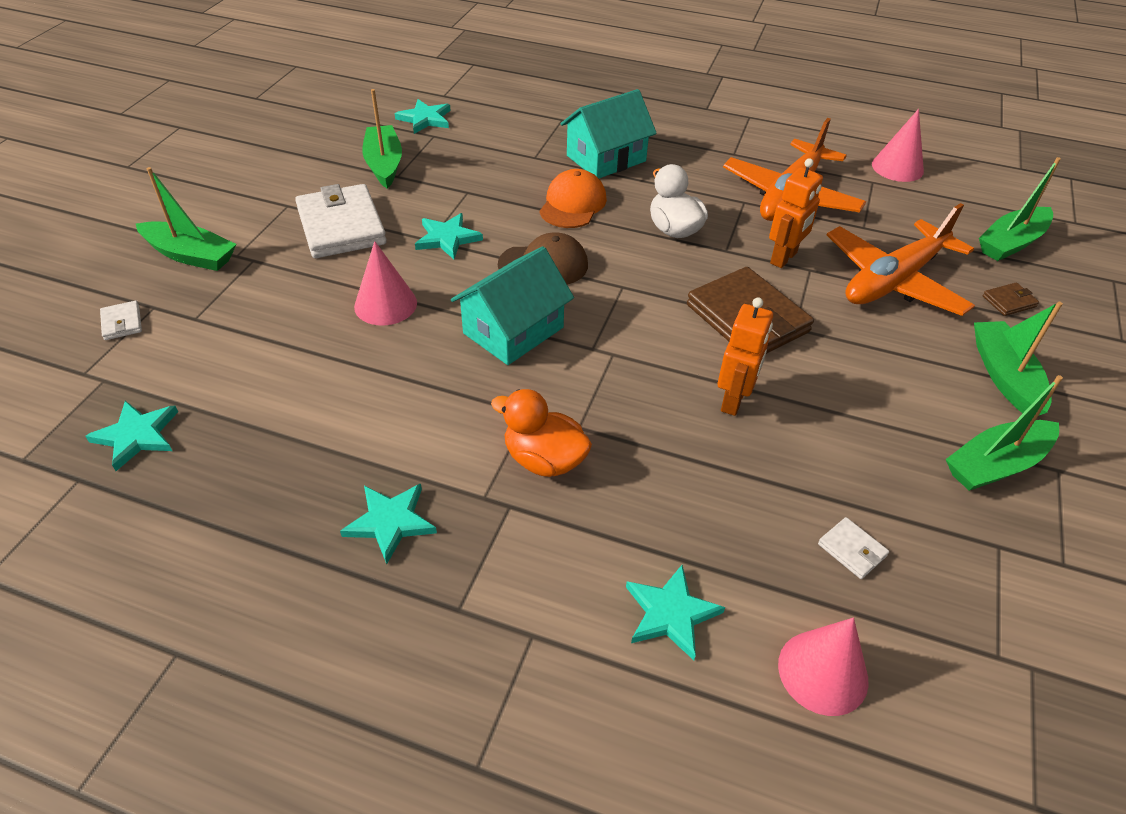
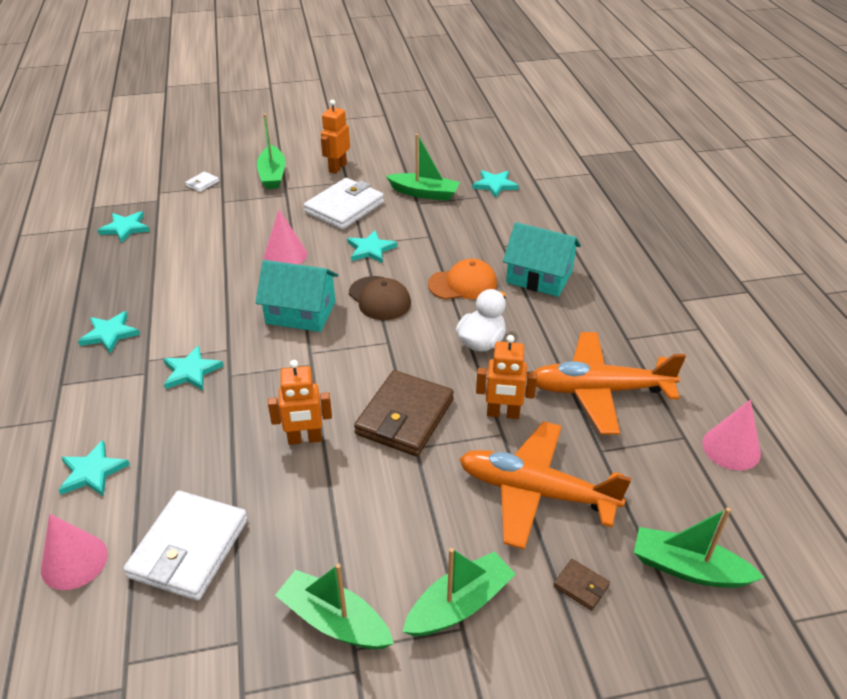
camera: 60 degrees right, 5 degrees down
(247, 201) = (337, 168): none -> orange robot
(384, 164) = (424, 193): green boat -> green boat turned 60 degrees clockwise
(544, 460) = (191, 371): orange duck -> turquoise star
(852, 550) = (189, 548): white wallet -> white wallet, size x2.35

